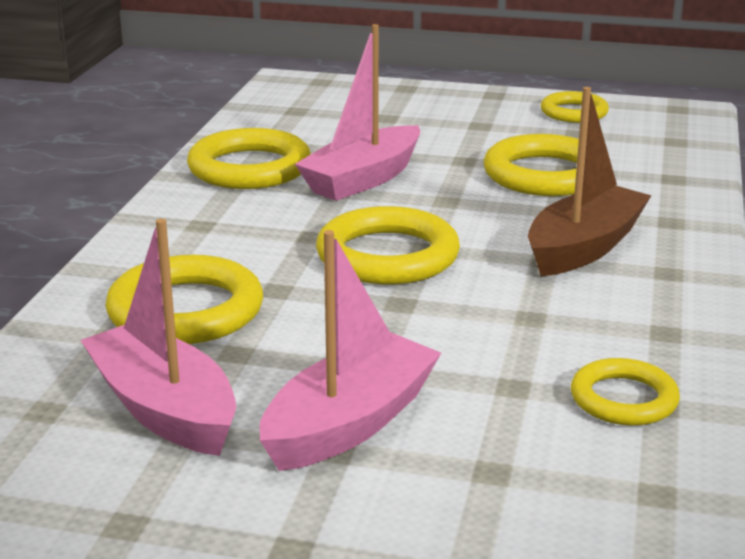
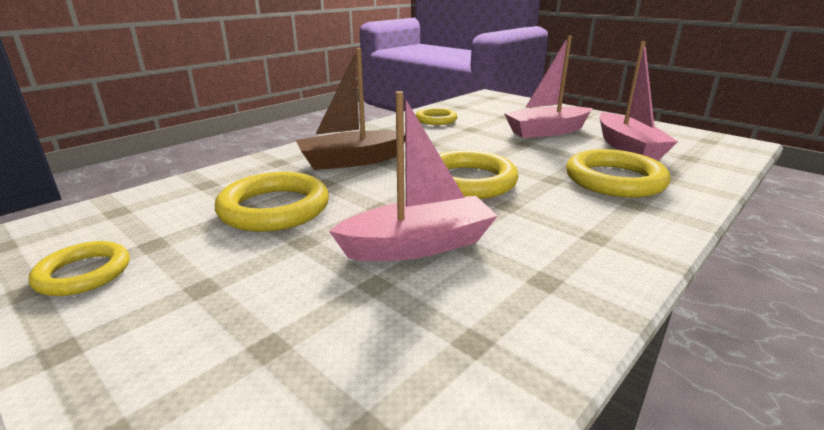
camera: 150 degrees left, 0 degrees up
(249, 168) = (521, 296): yellow ring -> none

